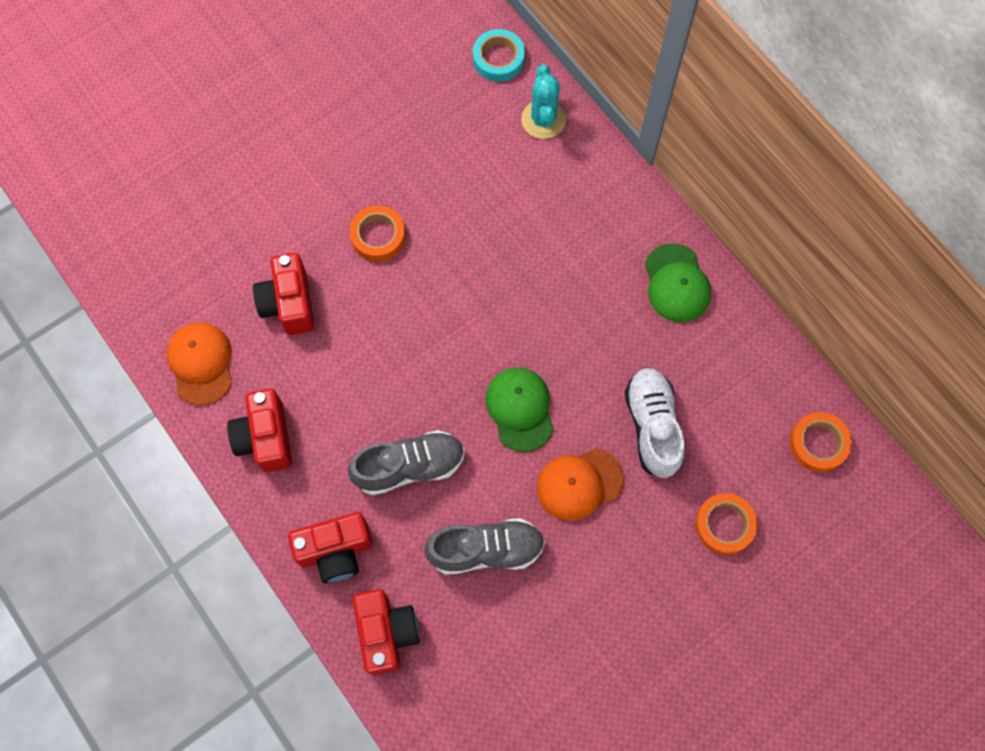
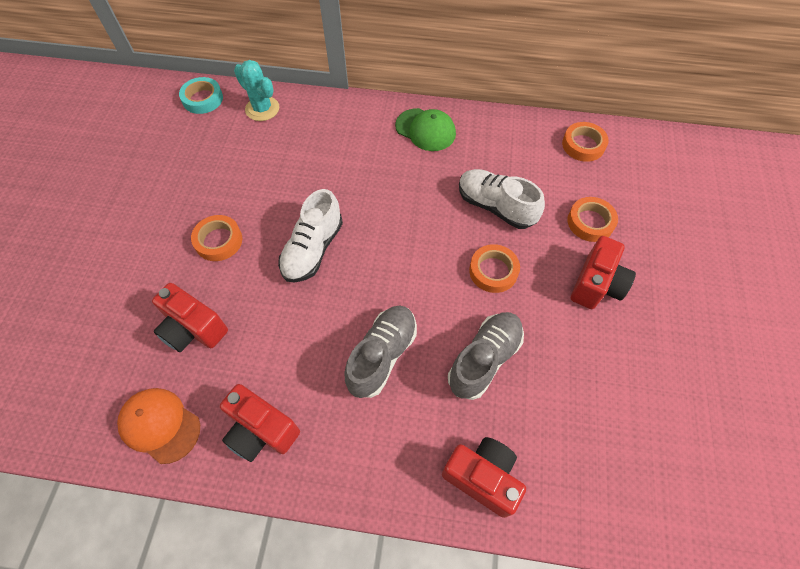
camera: 45 degrees left, 10 degrees down
(336, 551) = (390, 458): red camera -> red camera (596, 284)
(447, 317) = (313, 249): none -> white shoe
(520, 409) = (413, 261): green cap -> none
(579, 484) = (493, 271): orange cap -> orange tape

